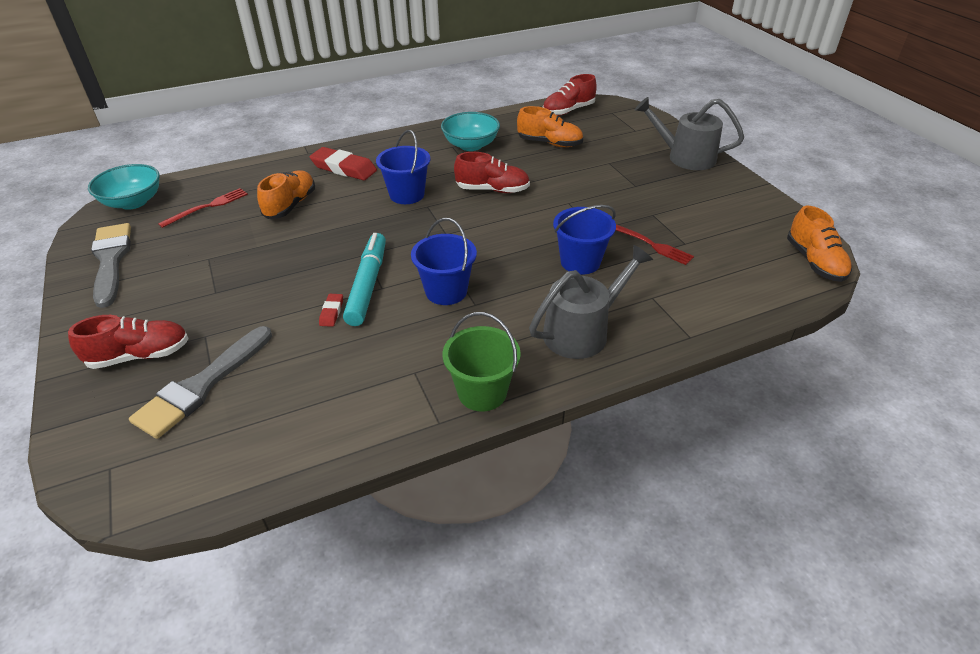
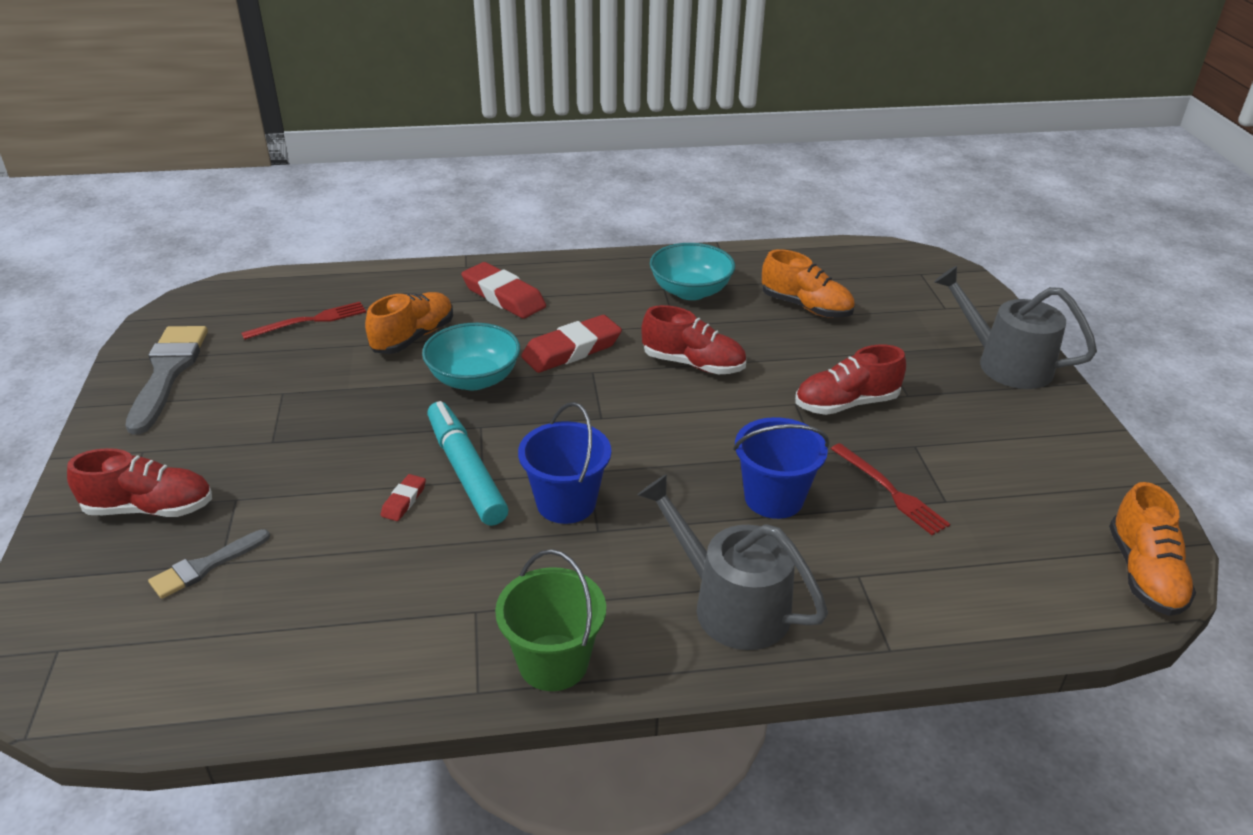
camera: 15 degrees right, 5 degrees down
(133, 202) = (224, 298): turquoise bowl -> turquoise bowl (474, 379)
(202, 386) = (205, 566): grey brush -> grey brush, size x0.56
(367, 285) = (465, 471): turquoise marker -> turquoise marker turned 45 degrees counterclockwise
(407, 195) = (571, 350): blue bucket -> red eraser
(568, 111) = (855, 261): red shoe -> red shoe (846, 404)
(582, 331) = (731, 605): grey watering can -> grey watering can turned 120 degrees counterclockwise

